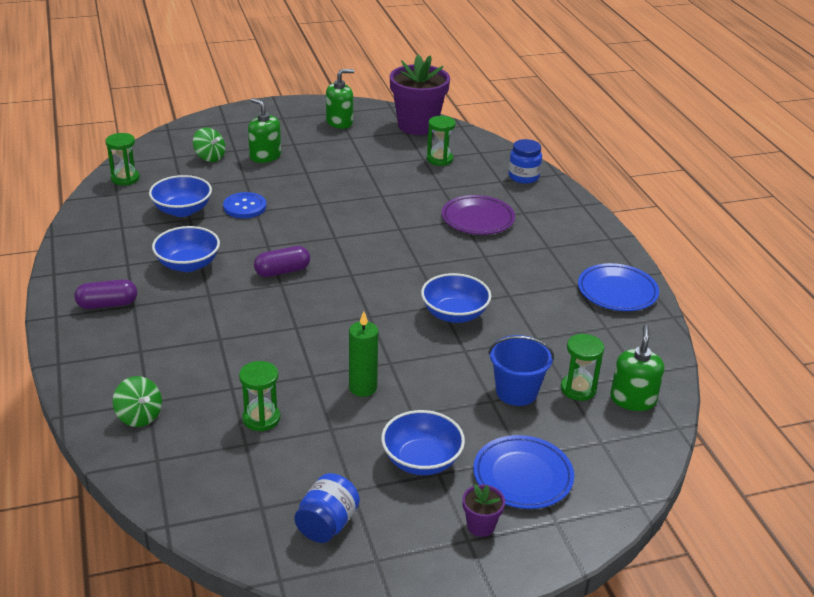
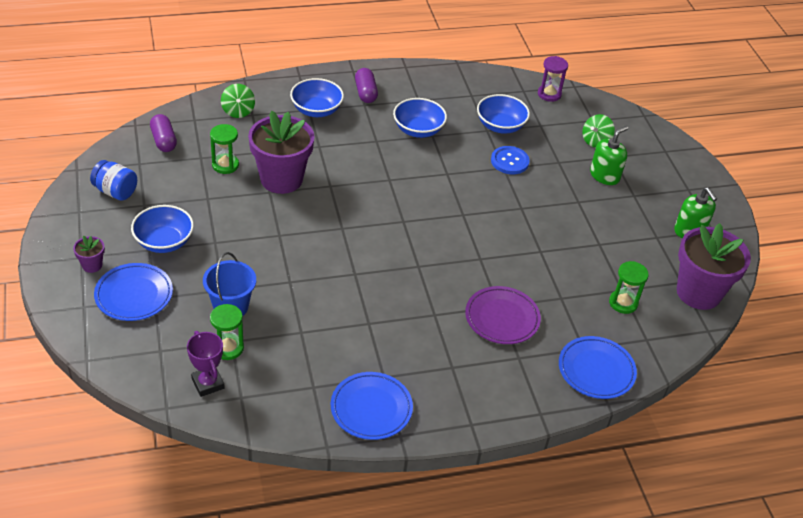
camera: 90 degrees right, 10 degrees up
(125, 178) = (549, 94): green hourglass -> purple hourglass
(139, 416) = (238, 111): green spinning top -> green spinning top turned 60 degrees counterclockwise
(282, 271) = (408, 181): purple capsule -> purple capsule (164, 140)
(287, 366) = (281, 179): none -> purple flower pot
(362, 388) = (250, 217): green candle -> none
(454, 314) = (341, 281): blue bowl -> blue bowl (316, 110)
(523, 177) = (596, 370): blue jar -> blue plate
(633, 399) = (208, 383): green soap dispenser -> purple trophy

